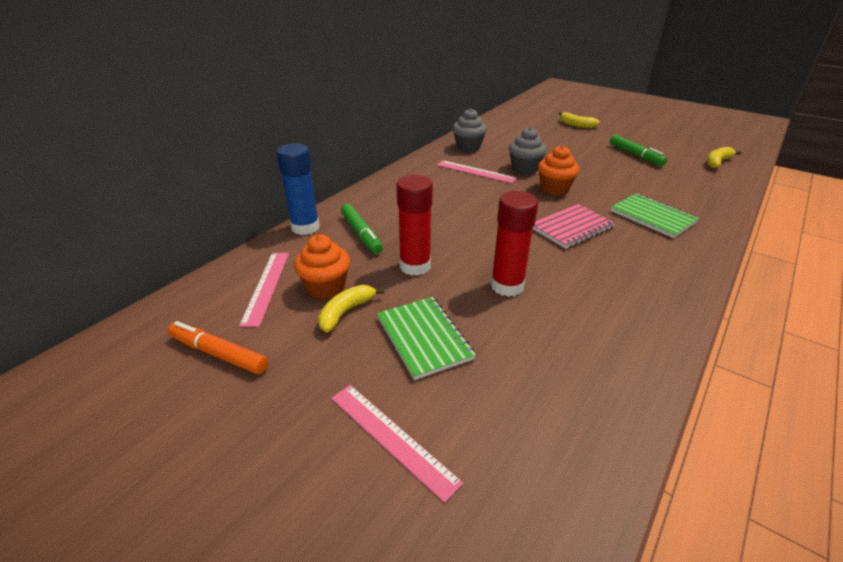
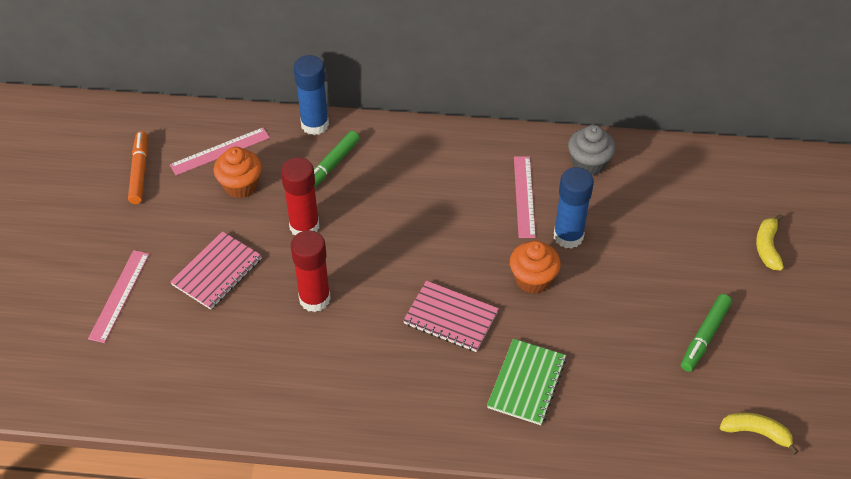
camera: 60 degrees right, 15 degrees up
(346, 312) = (219, 213): yellow banana -> none
(424, 338) = (217, 272): green notebook -> pink notebook
(524, 168) = (568, 236): grey cupcake -> blue glue stick

